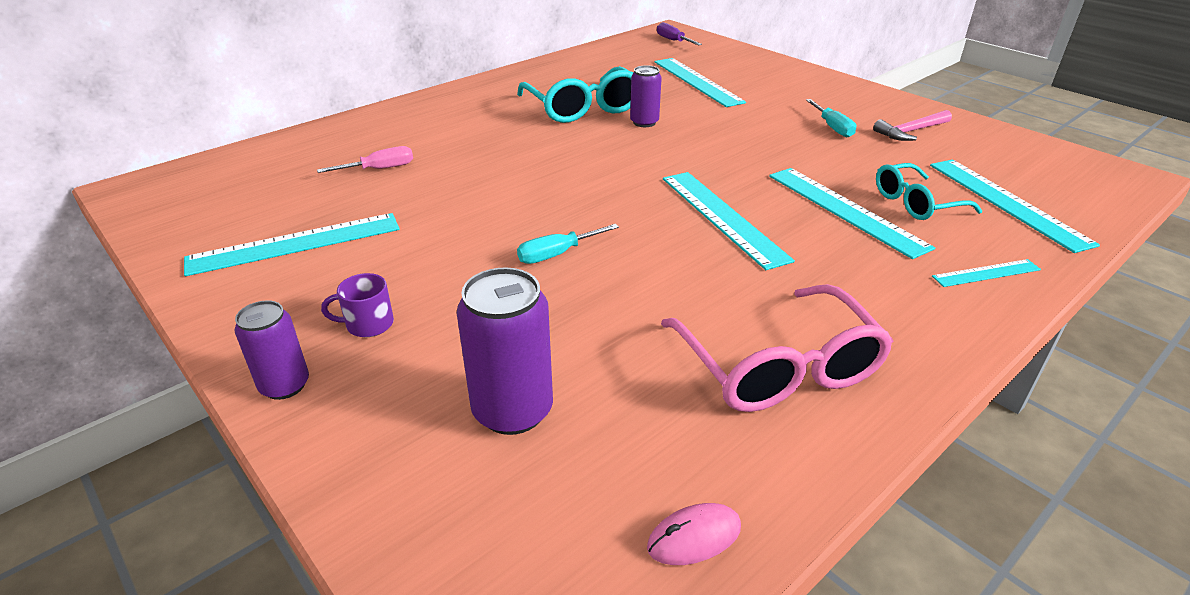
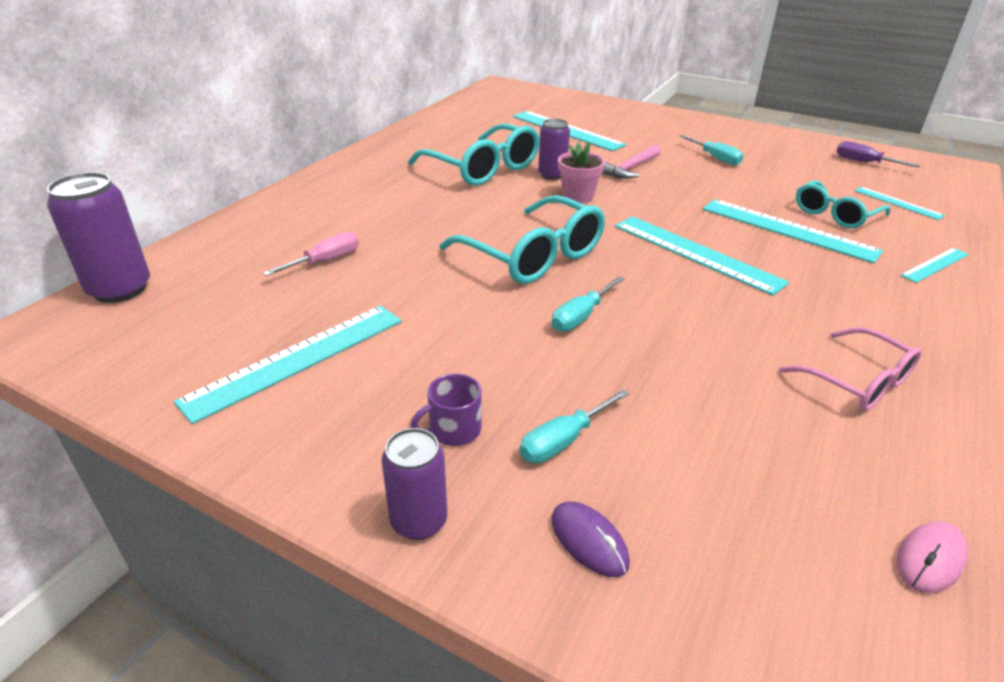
camera: 20 degrees left, 0 degrees up
(401, 436) = (589, 541): none -> purple mouse
(450, 353) = (564, 440): none -> turquoise screwdriver
(512, 410) = (673, 483): purple can -> purple can (120, 289)
(561, 193) = (533, 255): none -> turquoise glasses
(651, 146) = (578, 196): none -> pink flower pot
(673, 41) = (513, 95): purple screwdriver -> purple screwdriver (864, 162)
(777, 366) = (857, 381): pink glasses -> pink glasses, size x0.63
(911, 131) = (778, 153): pink hammer -> pink hammer (630, 169)
(1006, 202) = (898, 203): turquoise ruler -> turquoise ruler, size x0.53

